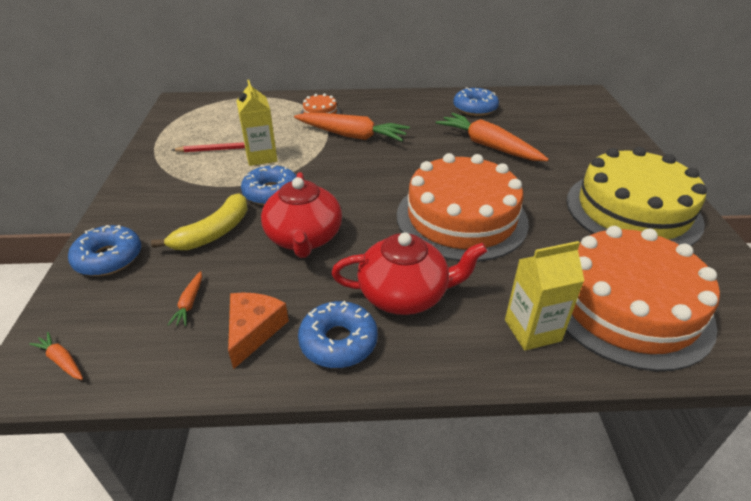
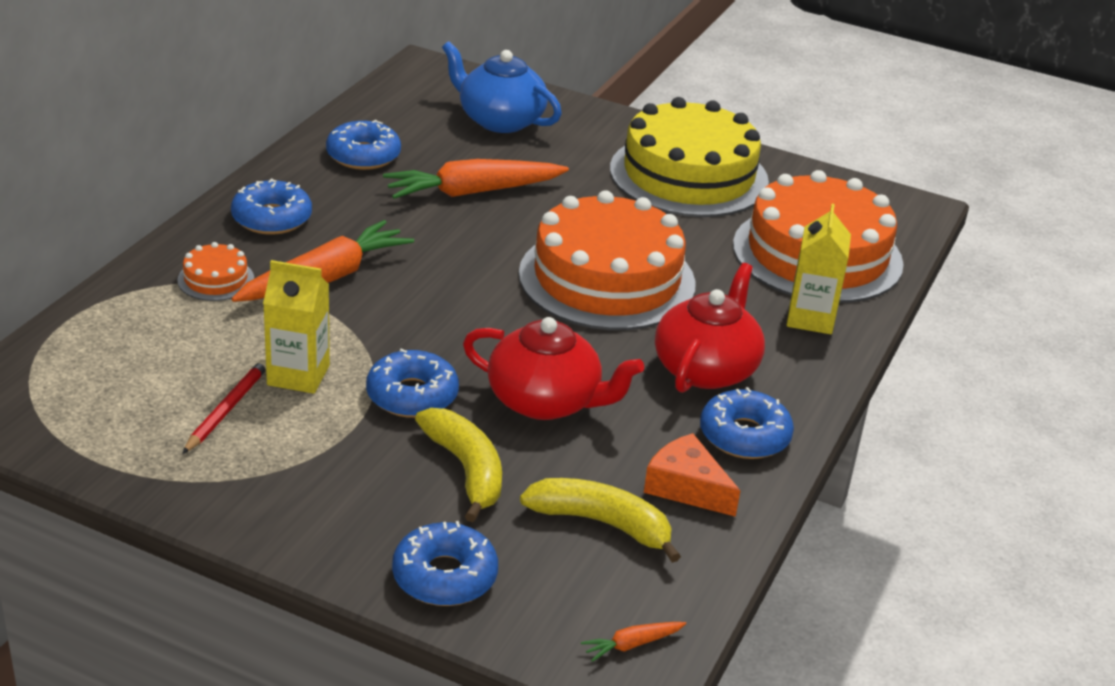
camera: 65 degrees left, 5 degrees down
(189, 303) = (602, 523): orange carrot -> yellow banana
(386, 107) = (272, 218): none -> blue donut
(574, 129) = (499, 120): none -> blue teapot

